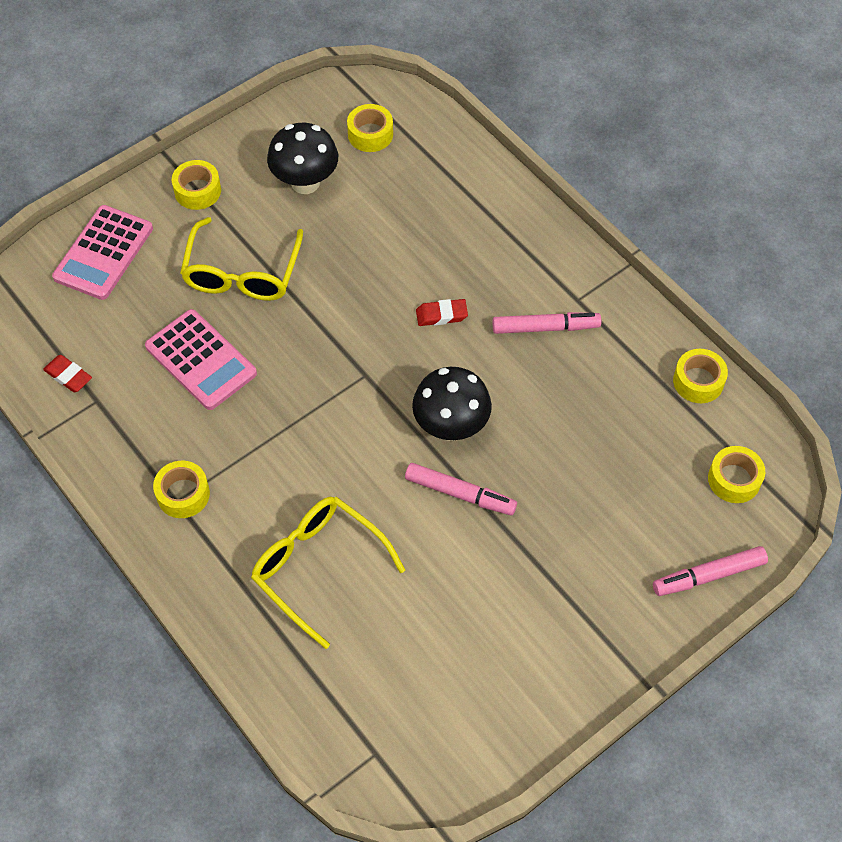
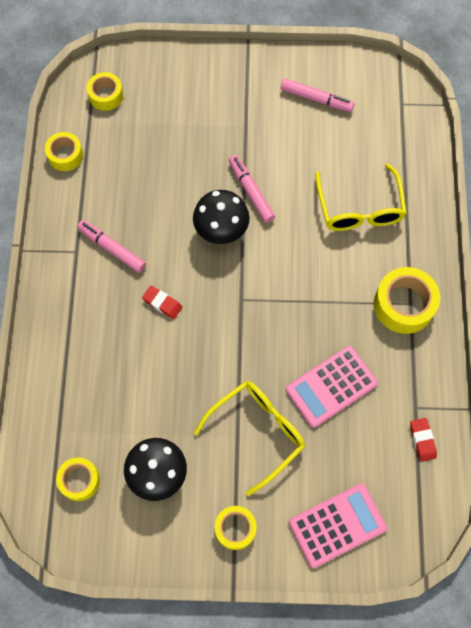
camera: 140 degrees left, 10 degrees up
(183, 494) = (403, 305): yellow tape -> yellow tape, size x1.60
(201, 360) = (331, 386): pink calculator -> pink calculator turned 120 degrees counterclockwise
(708, 575) = (168, 64): pink marker -> pink marker (316, 99)

